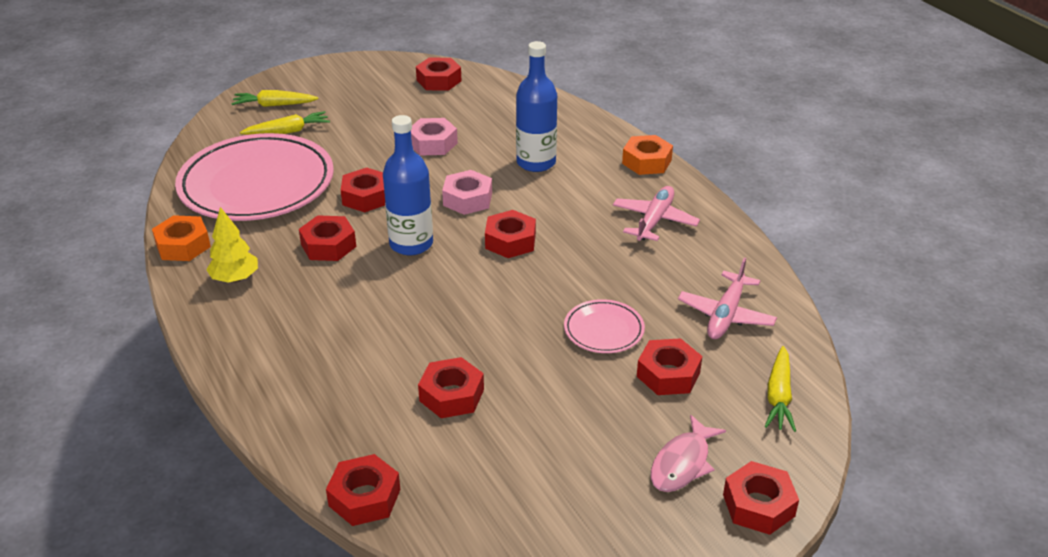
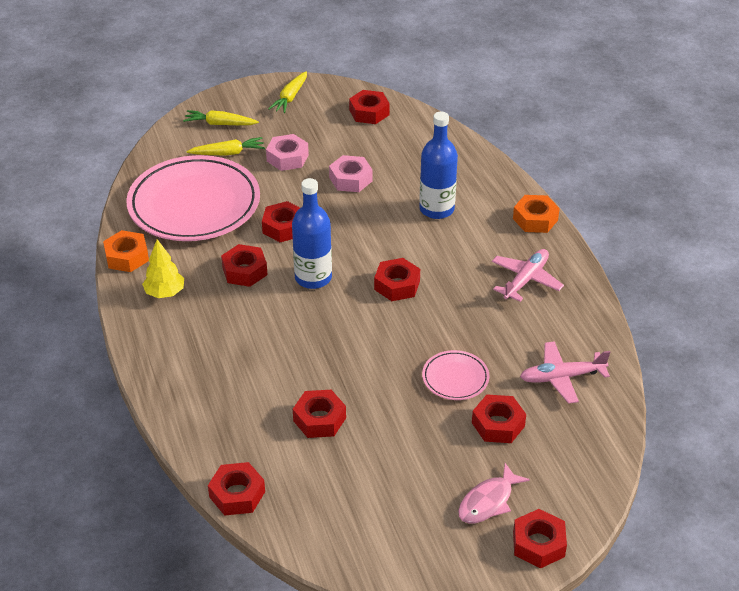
camera: 10 degrees right, 5 degrees up
(467, 199) = (369, 239): pink nut -> pink nut (287, 158)
(726, 315) = (561, 377): pink plane -> pink plane turned 45 degrees clockwise
(778, 396) = (583, 456): yellow carrot -> yellow carrot (290, 97)

